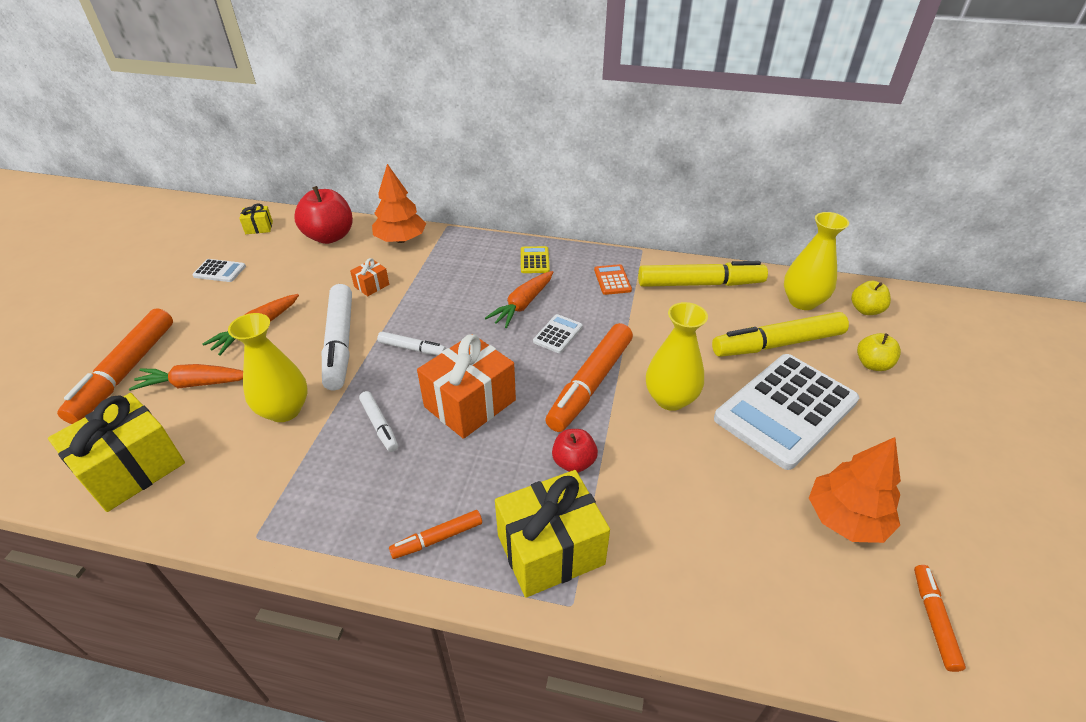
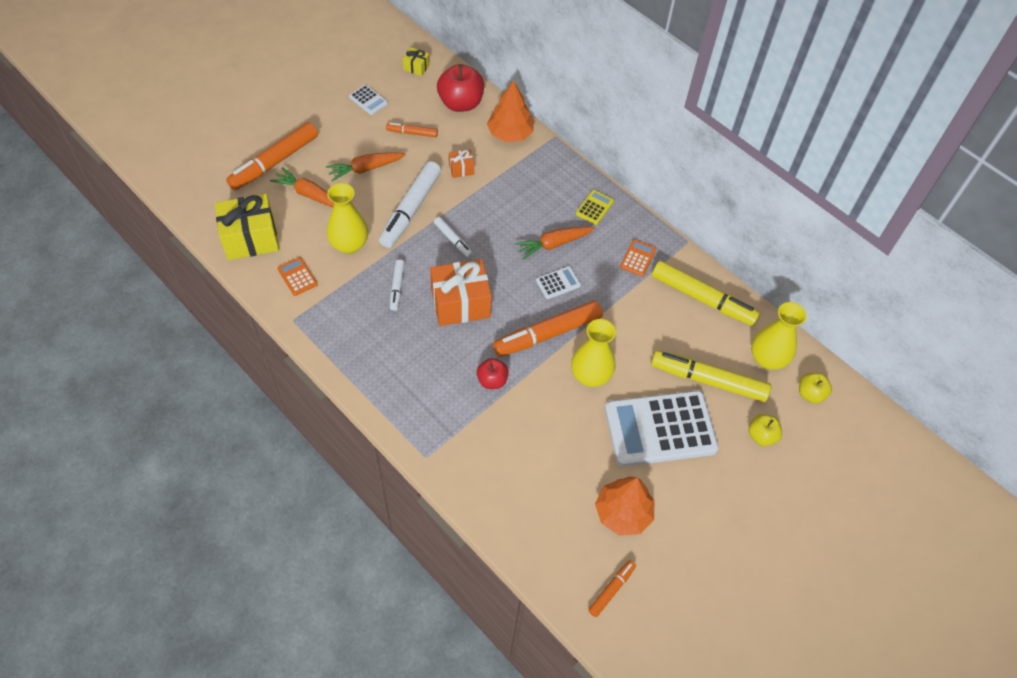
camera: 30 degrees right, 15 degrees up
(231, 480) = (297, 277): none -> orange calculator
(437, 538) = (383, 379): orange marker -> orange marker (412, 133)
(550, 549) = (437, 422): yellow gift -> none

